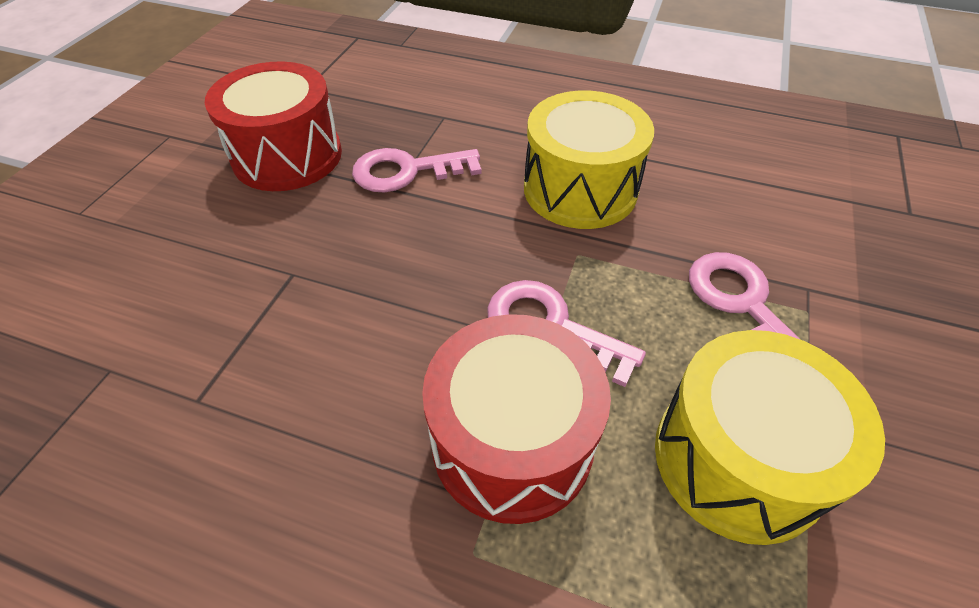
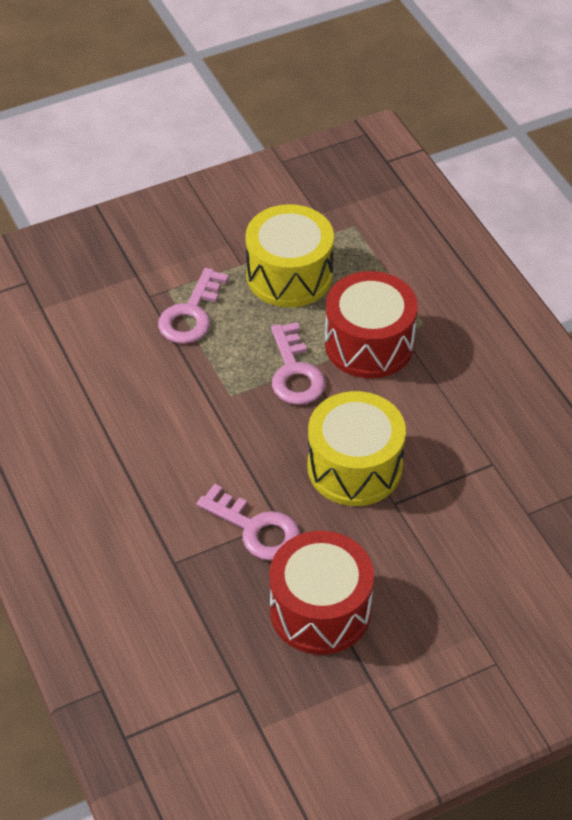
camera: 135 degrees left, 0 degrees up
(580, 189) = (171, 430): yellow drum -> yellow drum (354, 467)

